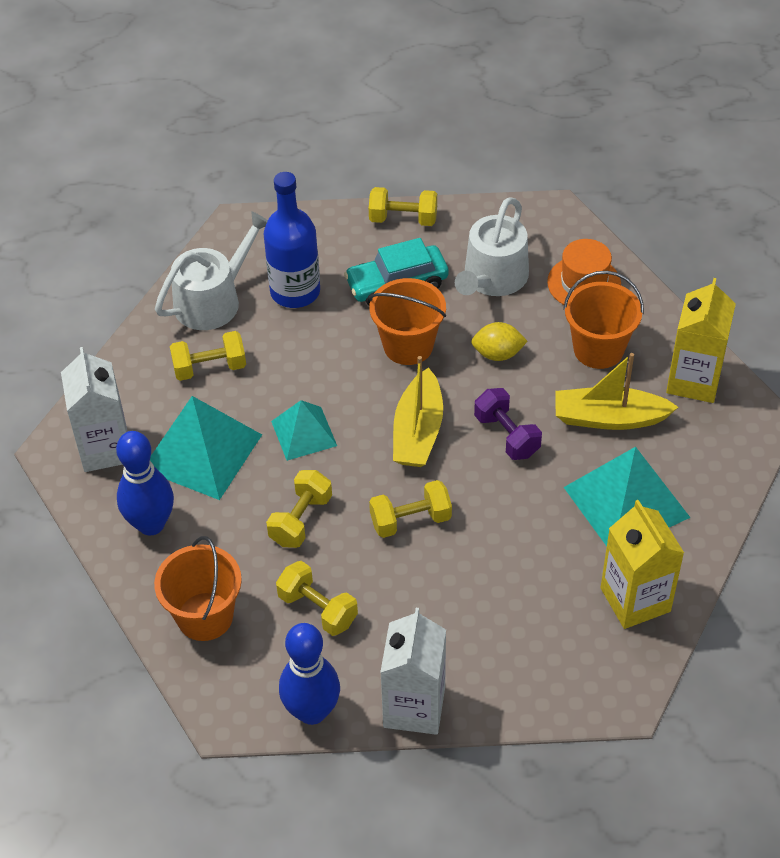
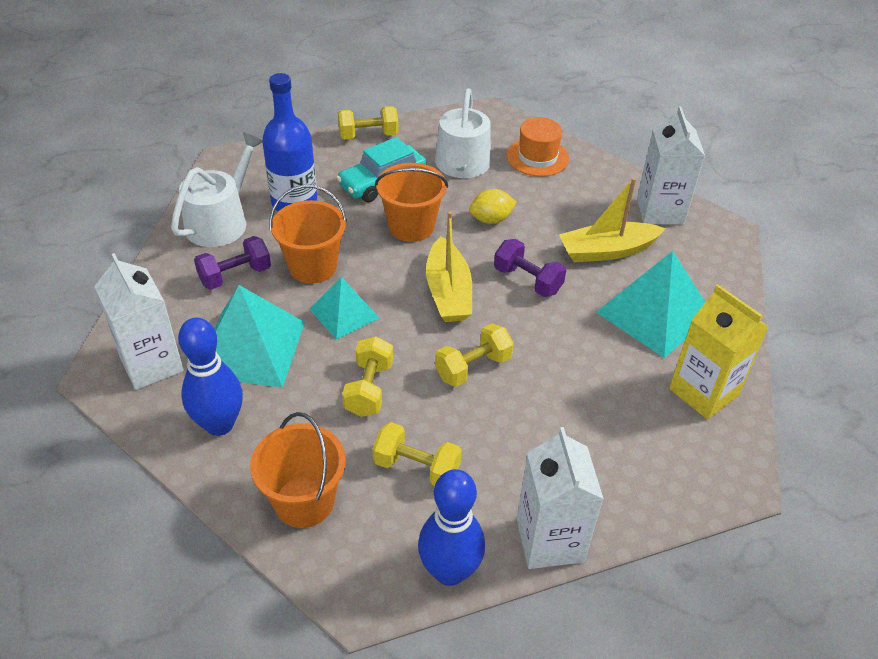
camera: 20 degrees left, 5 degrees down
(210, 368) = (235, 275): yellow dumbbell -> purple dumbbell
(598, 349) = (572, 202): orange bucket -> orange bucket (312, 267)
(693, 380) = (660, 211): yellow carton -> white carton

